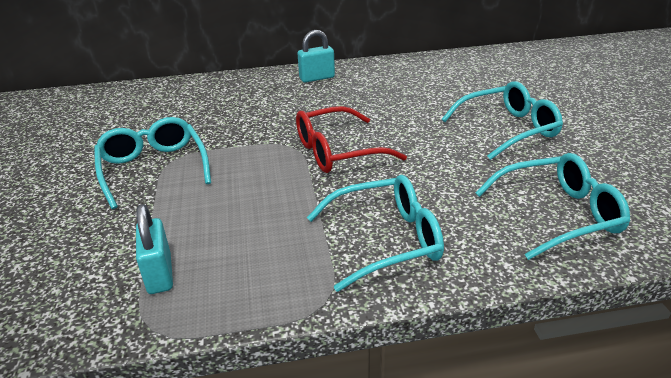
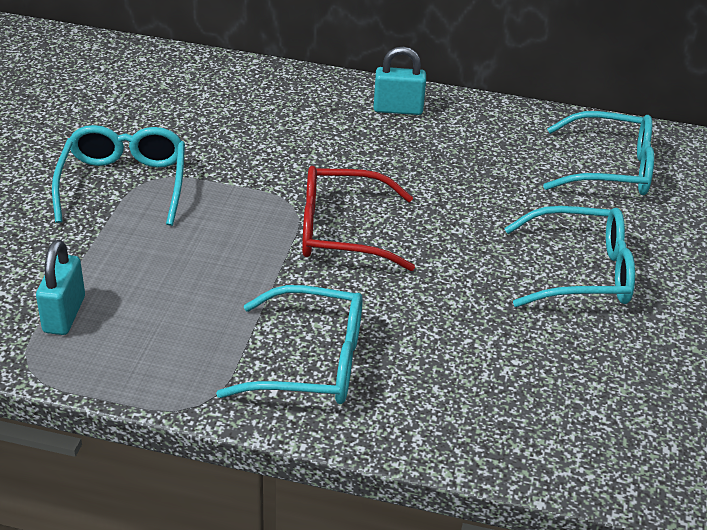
camera: 20 degrees right, 5 degrees up
(558, 214) = (530, 404): turquoise glasses -> turquoise glasses (610, 169)

